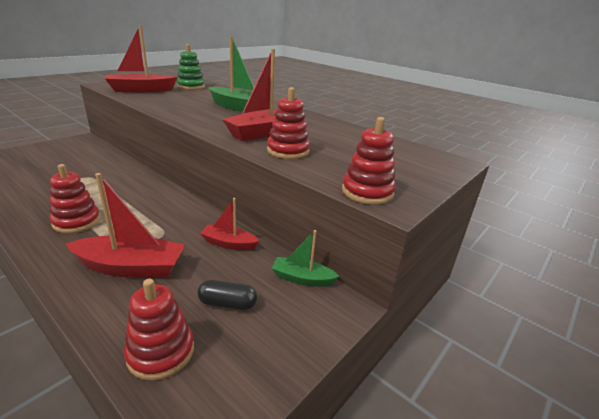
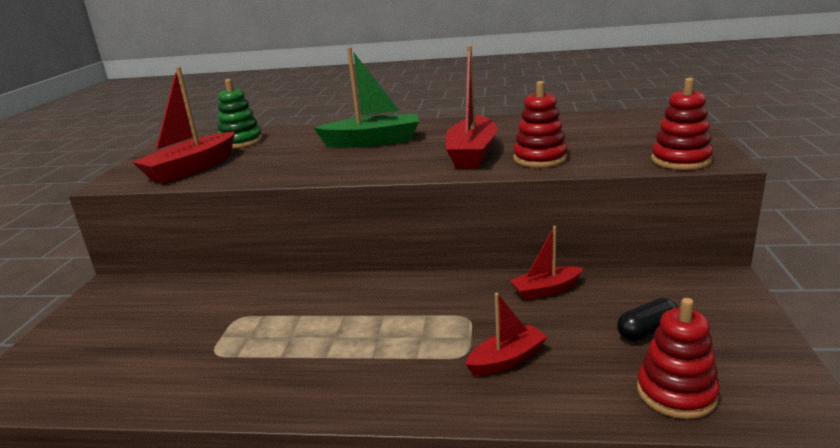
camera: 30 degrees left, 5 degrees down
(76, 222) = (347, 362): red stacking toy -> none
(131, 267) = (507, 359): red boat -> red boat, size x0.59
(302, 278) = (658, 280): green boat -> none

